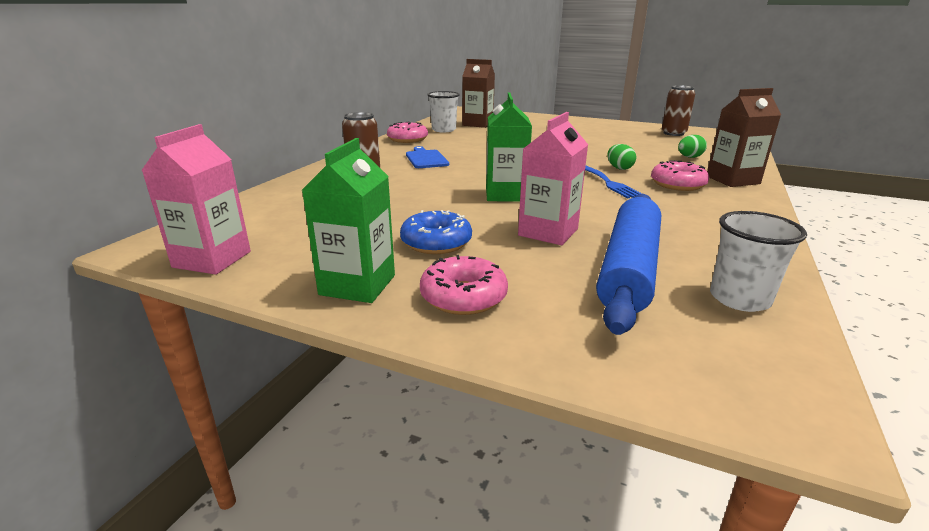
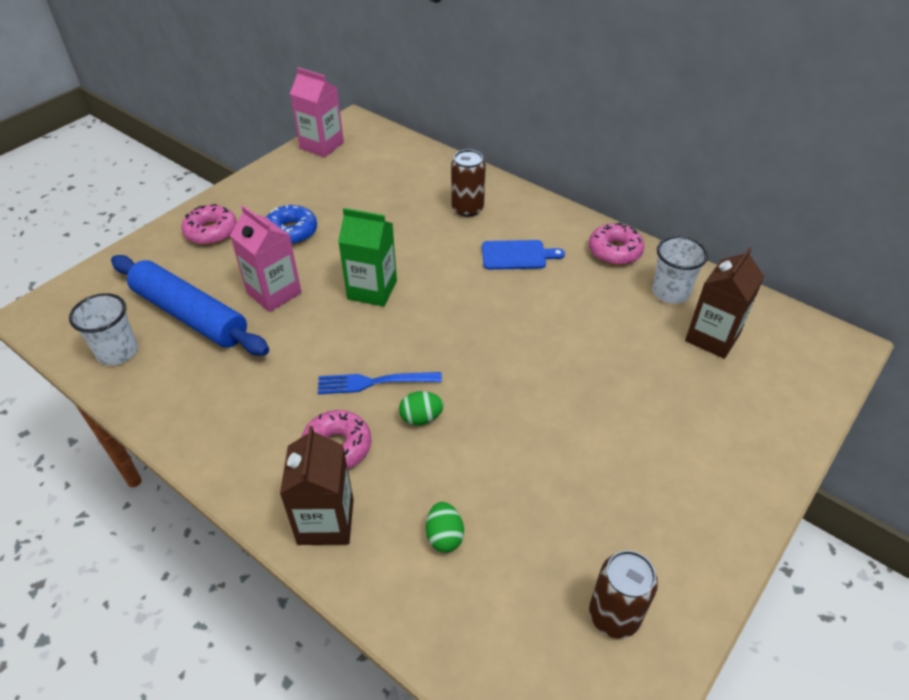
camera: 105 degrees right, 20 degrees up
(357, 285) = (253, 195): green carton -> none

